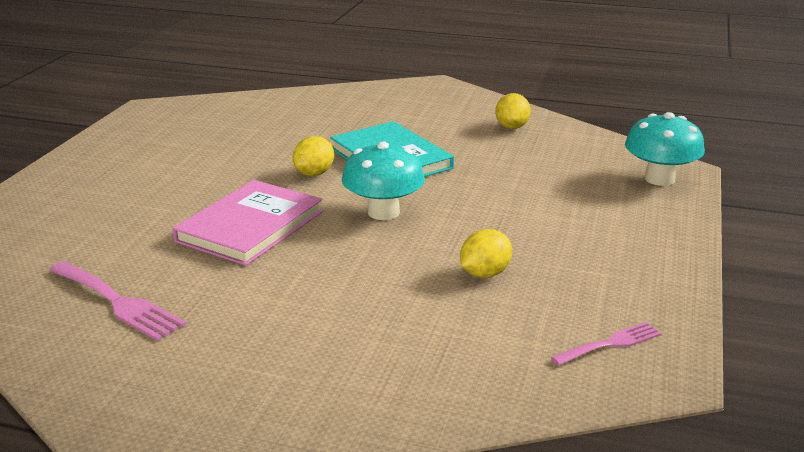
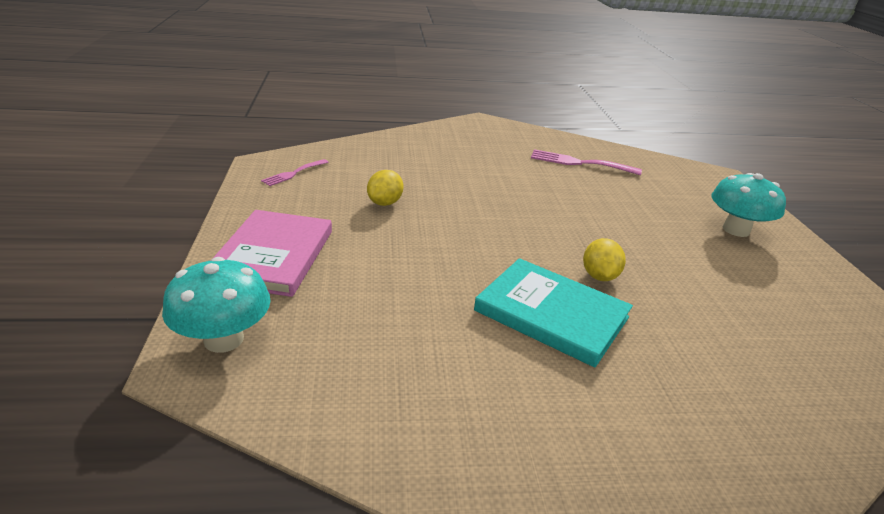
camera: 155 degrees right, 5 degrees up
(250, 226) = (577, 215): pink book -> pink book (273, 256)
(383, 212) = (495, 242): turquoise mushroom -> turquoise mushroom (736, 230)
(512, 127) = (447, 427): yellow lemon -> none

